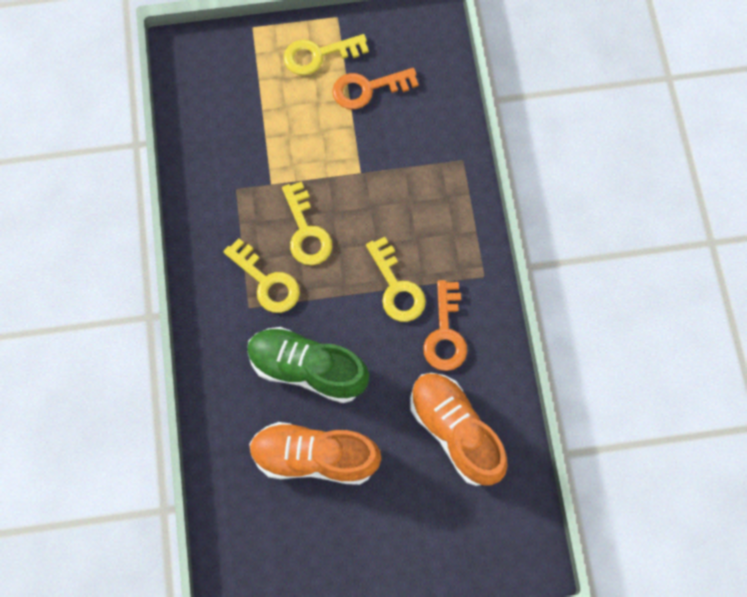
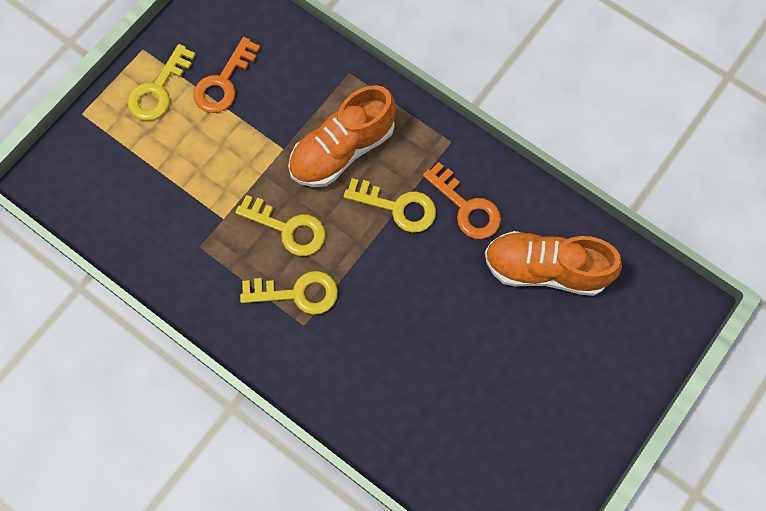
camera: 45 degrees left, 0 degrees up
(307, 369) = (396, 327): green shoe -> none
(315, 457) = (468, 385): orange shoe -> orange shoe (342, 150)

